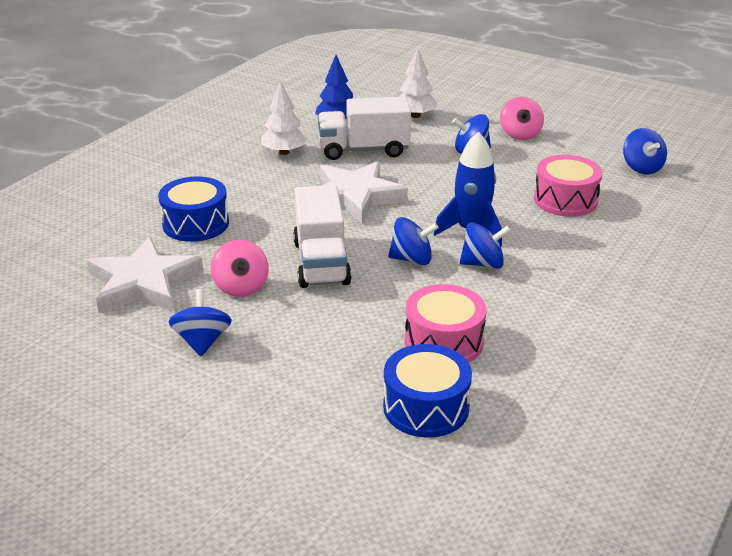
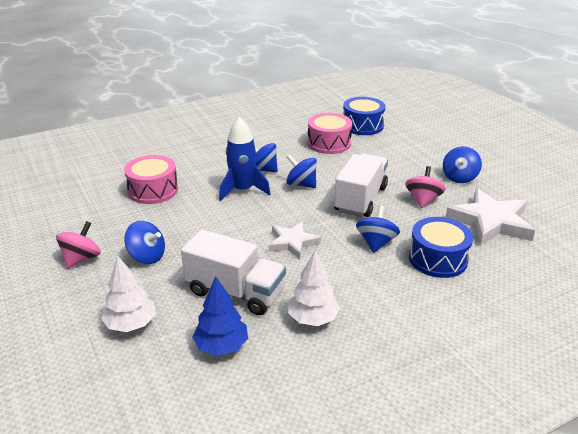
camera: 150 degrees left, 0 degrees up
(355, 196) = (292, 242): white star -> white star, size x0.60
(642, 168) = (61, 196): blue spinning top -> blue spinning top (376, 243)

